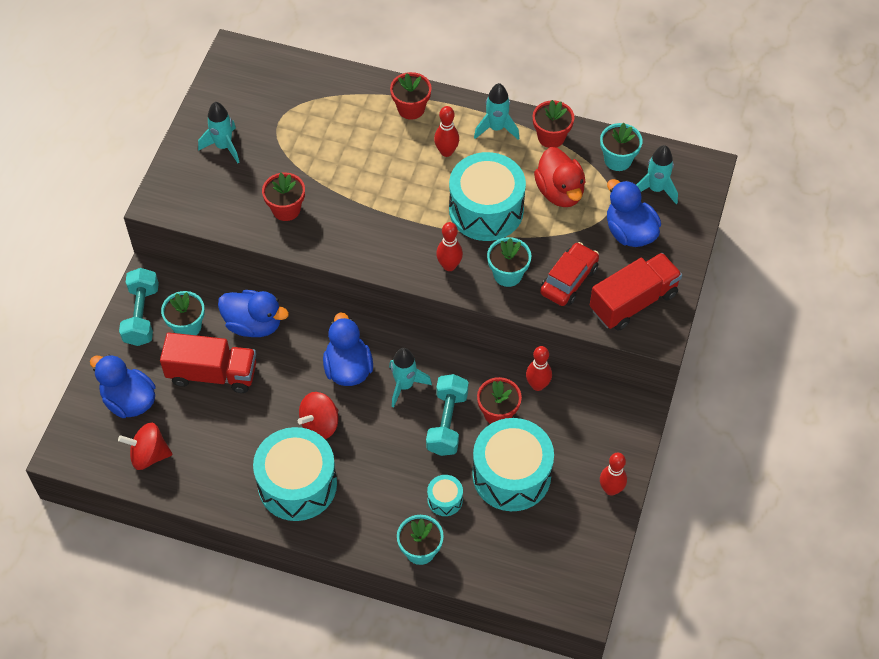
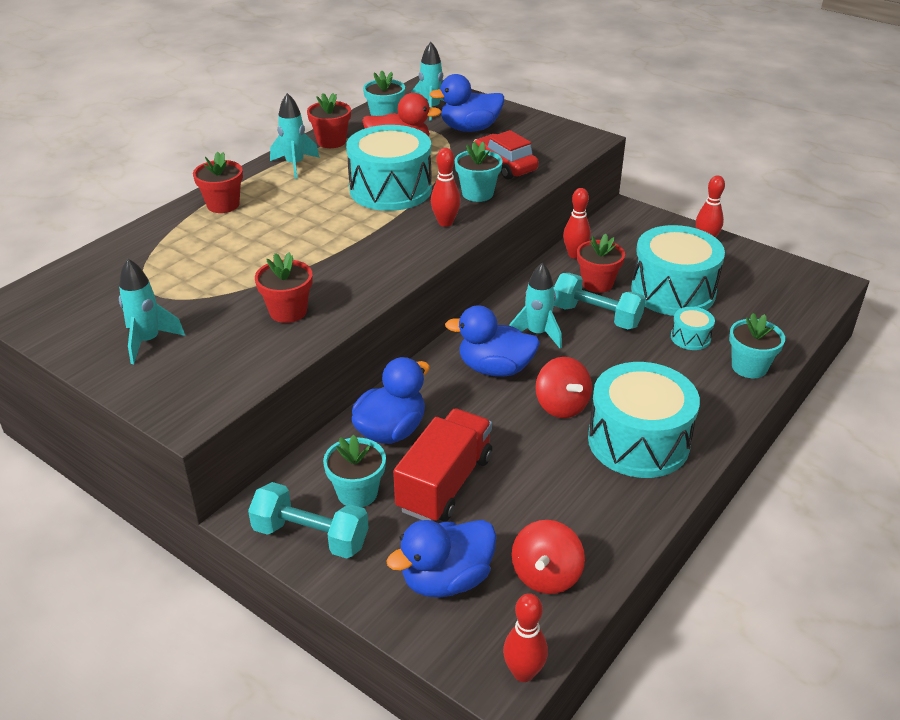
camera: 70 degrees left, 20 degrees down
(446, 152) = (299, 196): red bowling pin -> red bowling pin (523, 672)
(633, 302) = (547, 142): red truck -> none

